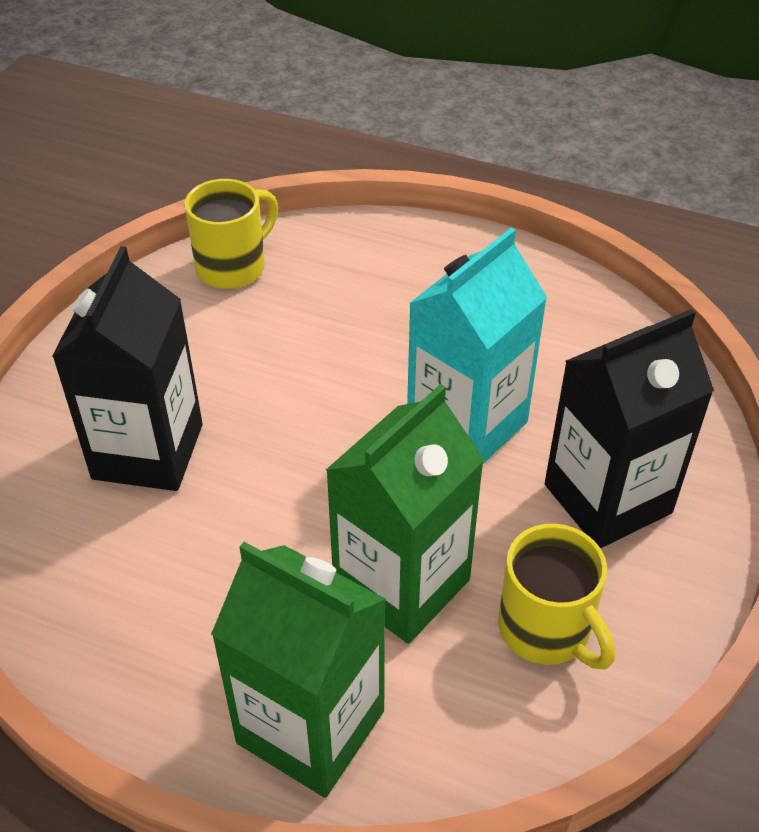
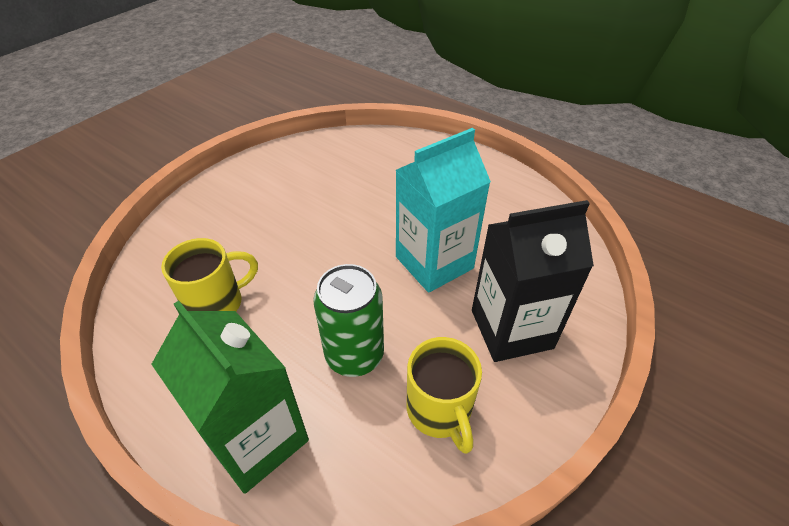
camera: 15 degrees right, 0 degrees up
(148, 451) = (238, 240): black carton -> none
(233, 266) = (332, 148): yellow mug -> yellow mug (217, 303)
(401, 584) = (354, 355): green carton -> green can

